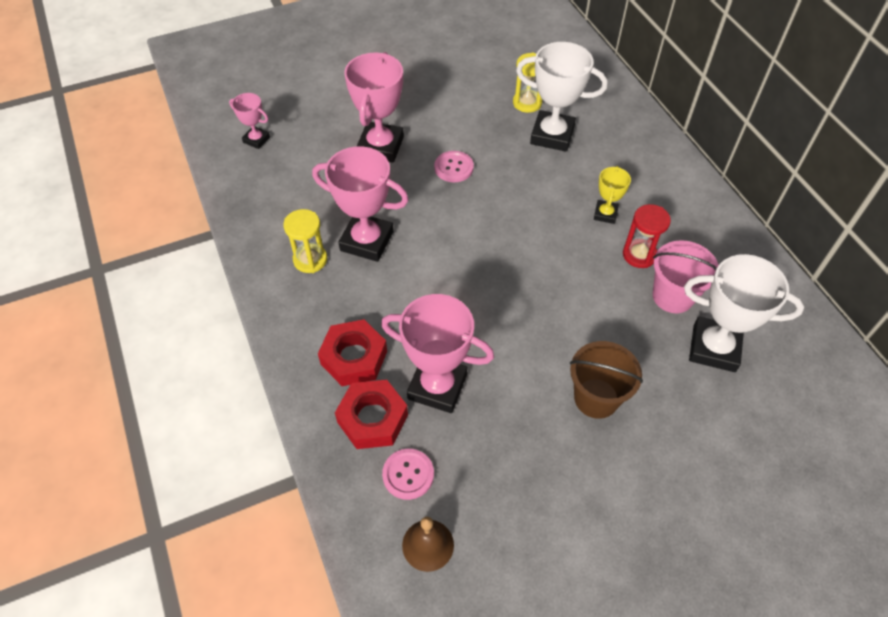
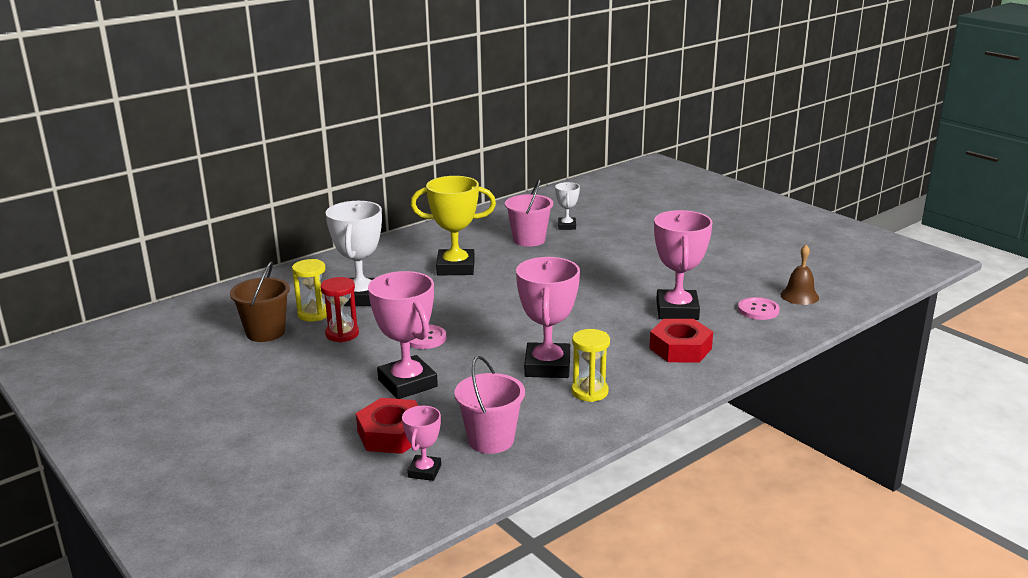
camera: 105 degrees left, 30 degrees down
(274, 181) = (491, 440): none -> pink bucket
(372, 418) = (728, 330): red nut -> red nut (392, 434)
(380, 146) = (407, 383): pink trophy -> pink trophy turned 60 degrees clockwise
(596, 398) = (638, 257): brown bucket -> brown bucket (265, 332)
(605, 214) = (455, 267): yellow trophy -> yellow trophy, size x1.91
(639, 255) = (494, 253): red hourglass -> red hourglass (342, 334)
(714, 348) = (567, 226): white trophy -> white trophy, size x0.52

